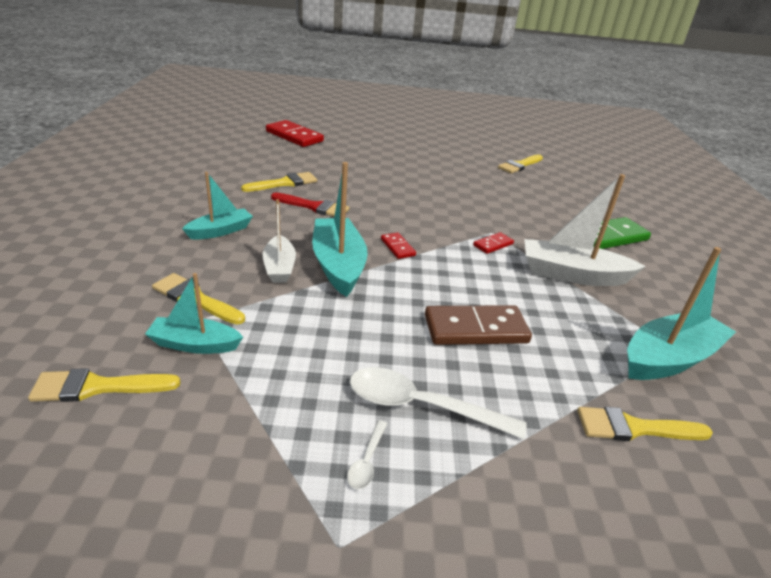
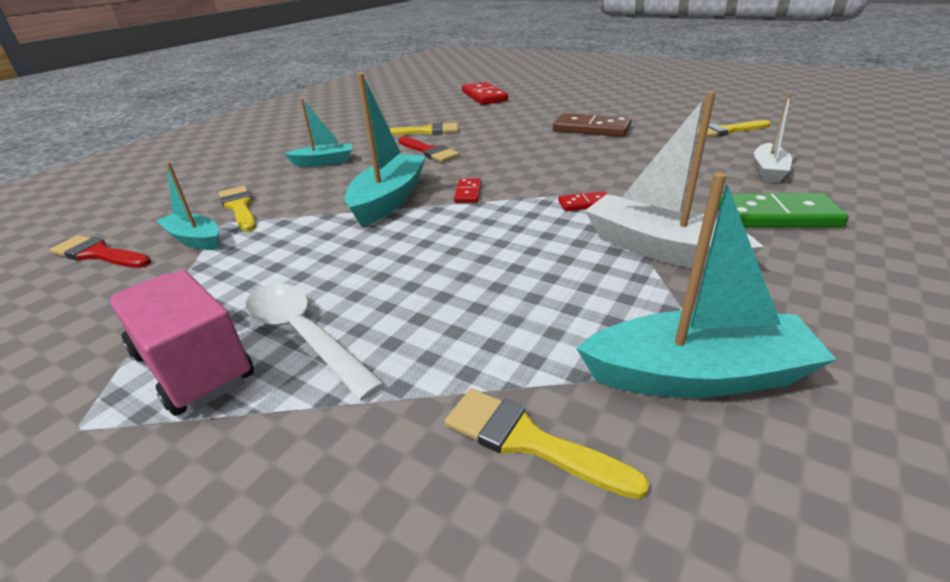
camera: 35 degrees right, 0 degrees up
(97, 387) = (98, 254): yellow brush -> red brush
(279, 267) = (335, 194): white boat -> white boat (768, 171)
(367, 461) = (193, 367): white spoon -> pink truck
(475, 329) = (455, 280): brown domino -> brown domino (591, 129)

